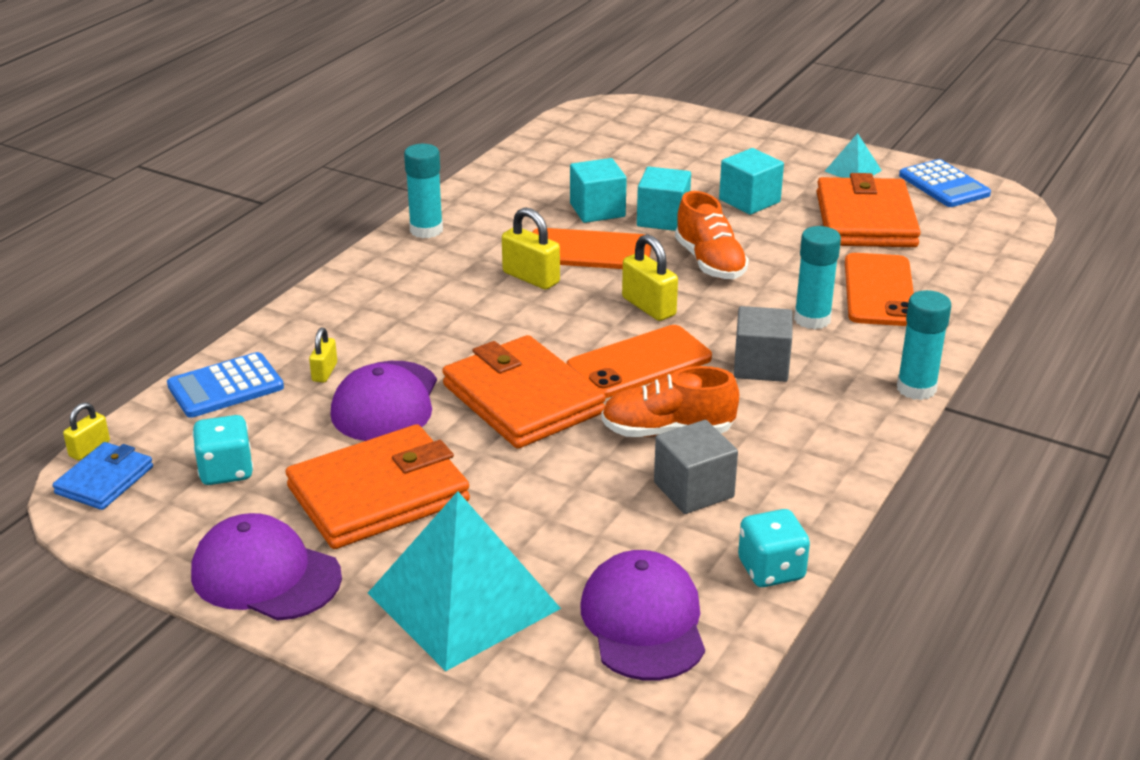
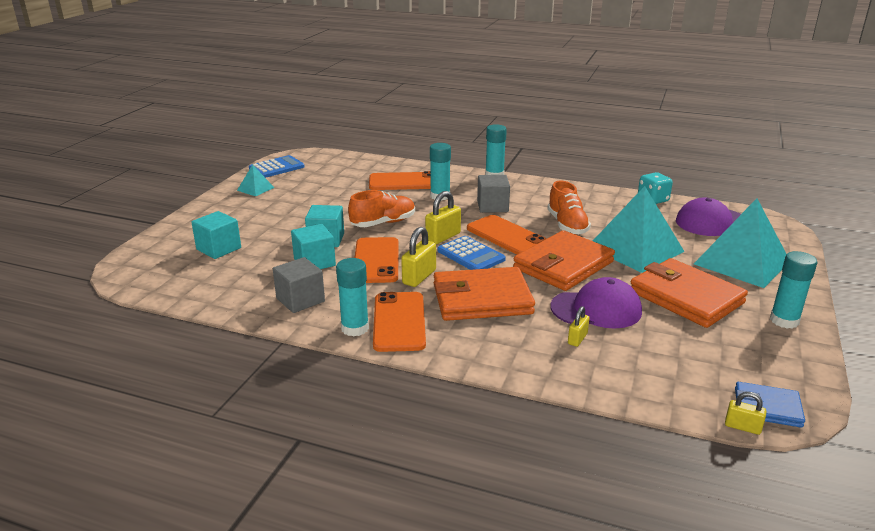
camera: 100 degrees left, 5 degrees down
(225, 386) = (622, 379): blue calculator -> blue calculator (471, 255)
(226, 471) = (712, 356): turquoise dice -> none
(265, 575) = (784, 320): purple cap -> turquoise glue stick
(324, 372) = (577, 339): yellow padlock -> yellow padlock turned 60 degrees counterclockwise
(426, 256) = (399, 322): none -> orange phone
(555, 486) = (635, 249): none -> turquoise pyramid
(693, 490) = (610, 217): grey cube -> grey cube (300, 300)
(749, 201) = (298, 215): turquoise cube -> turquoise cube (219, 249)
(865, 220) = (322, 185): orange wallet -> orange wallet (482, 299)

